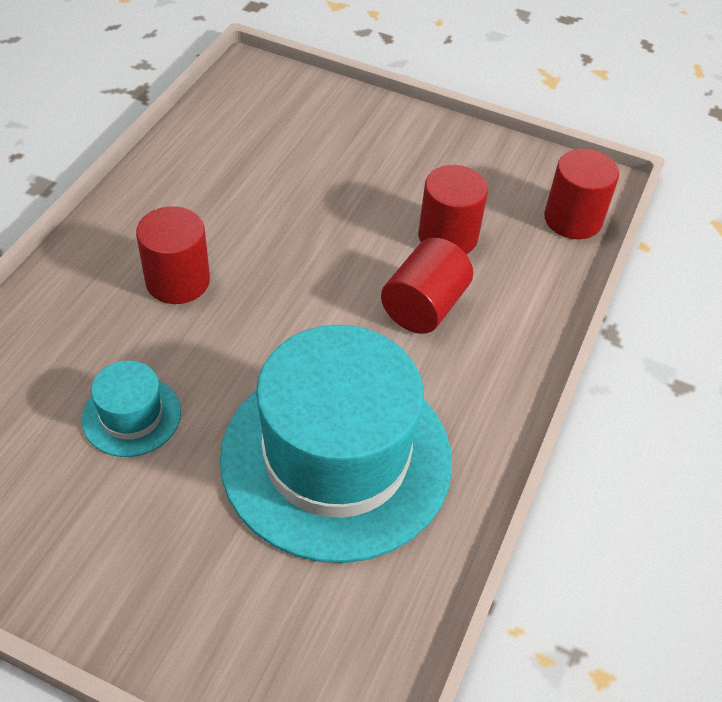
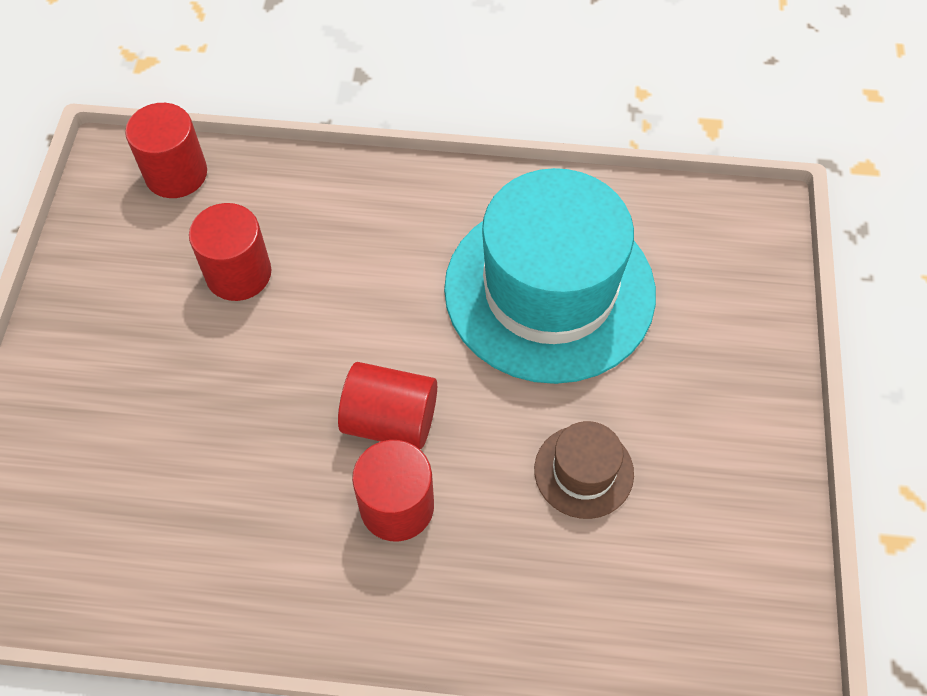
camera: 105 degrees left, 10 degrees up
(131, 416) = (583, 471): turquoise hat -> brown hat
(424, 306) = (346, 270): red cylinder -> red cylinder (390, 420)

